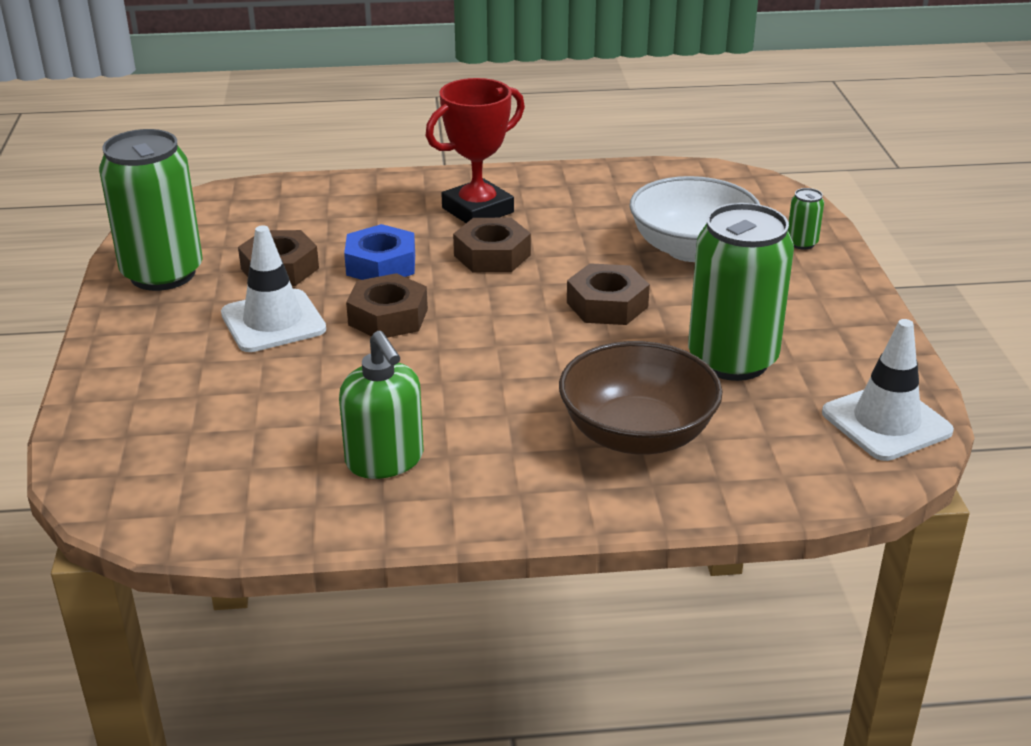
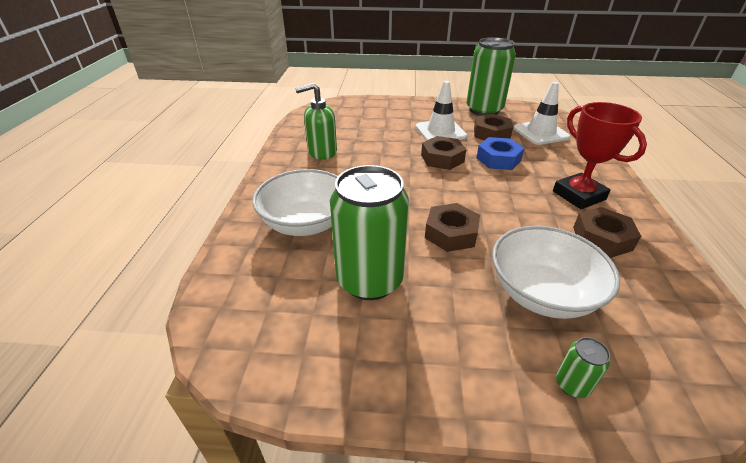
camera: 100 degrees right, 5 degrees up
(492, 255) = (515, 195): brown nut -> brown nut (602, 238)
(637, 434) = (306, 223): brown bowl -> white bowl
(886, 422) = (260, 350): white traffic cone -> white traffic cone (540, 133)

